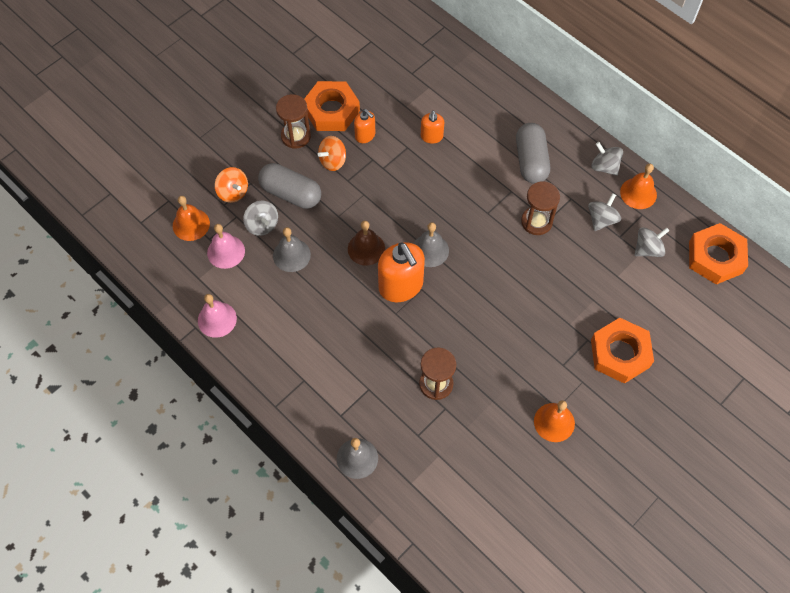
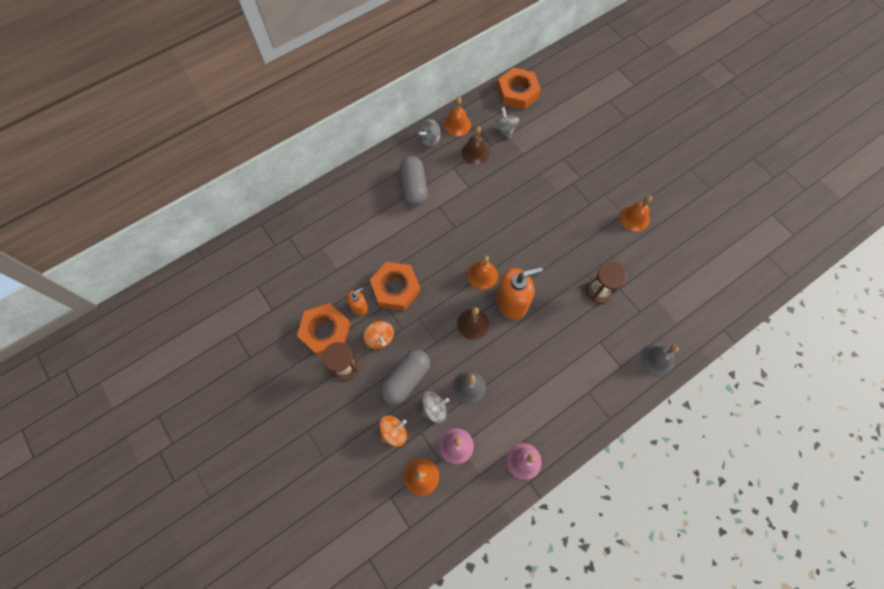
camera: 80 degrees left, 5 degrees up
(430, 250) = (482, 275): grey bell -> orange bell
(431, 136) = (373, 254): orange soap dispenser -> none
(531, 161) = (414, 187): grey capsule -> grey capsule turned 75 degrees clockwise
(536, 222) = (469, 195): brown hourglass -> none
(601, 219) = (475, 152): grey spinning top -> brown bell
(620, 353) = (585, 166): orange nut -> orange nut (395, 288)

